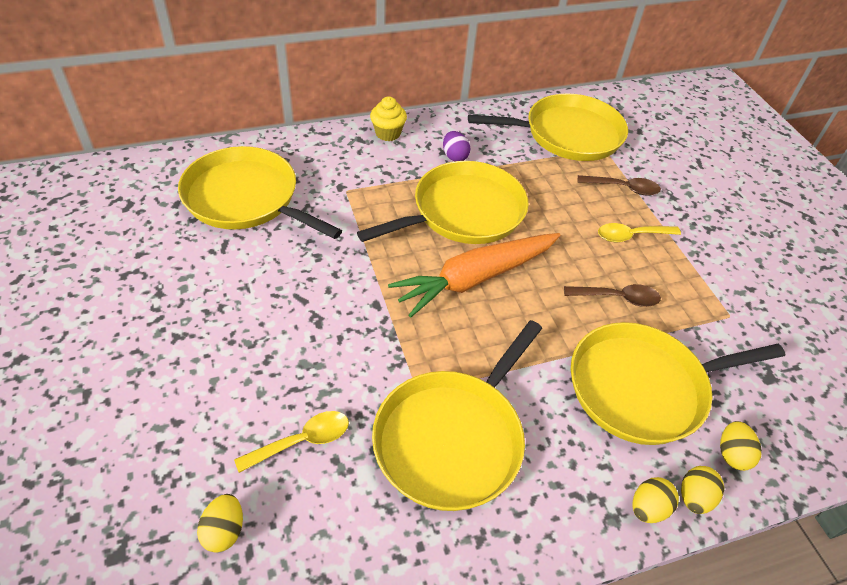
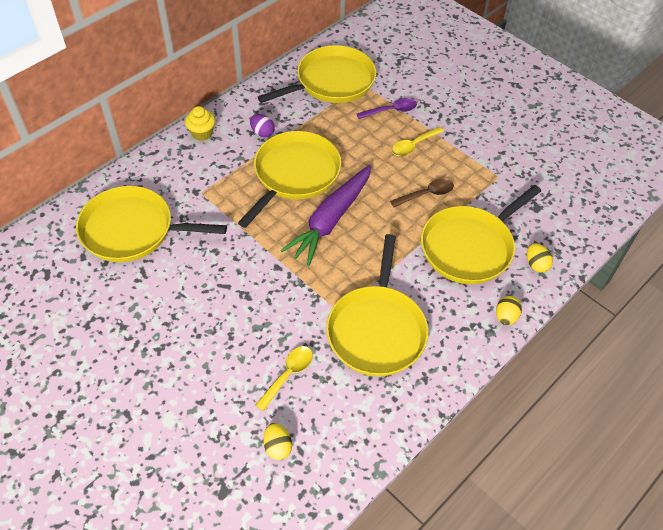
camera: 25 degrees left, 5 degrees up
(475, 278) = (331, 220): orange carrot -> purple carrot
(623, 188) = (391, 111): brown spoon -> purple spoon
(694, 497) = (527, 299): yellow egg -> none

